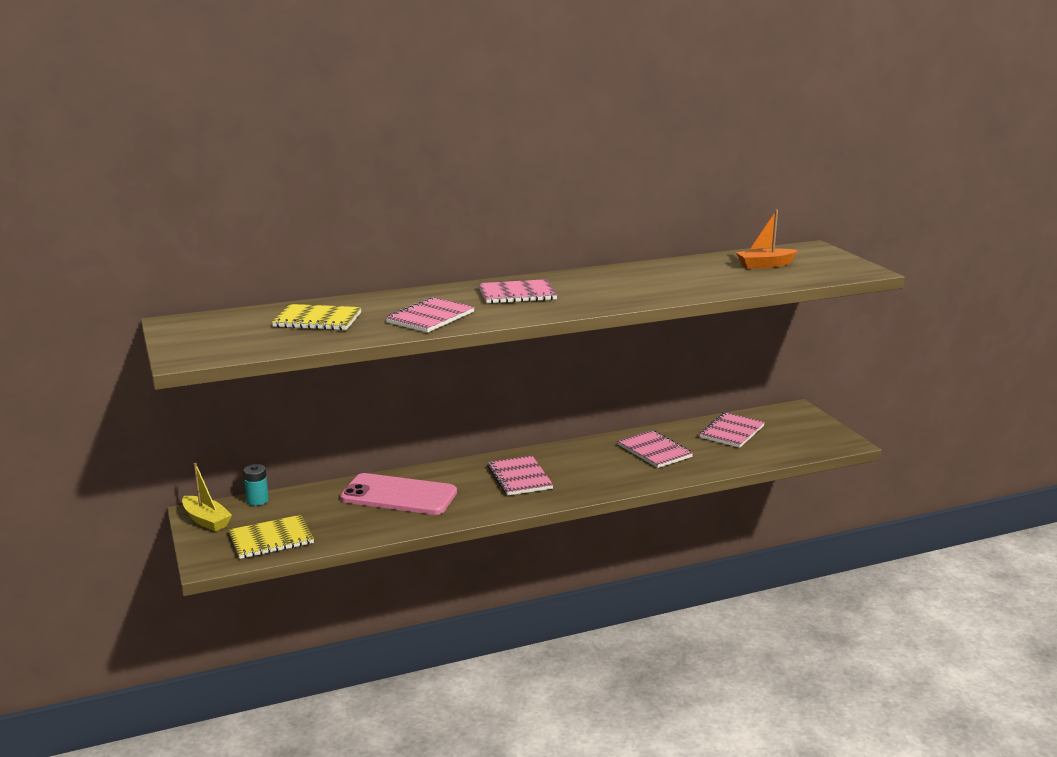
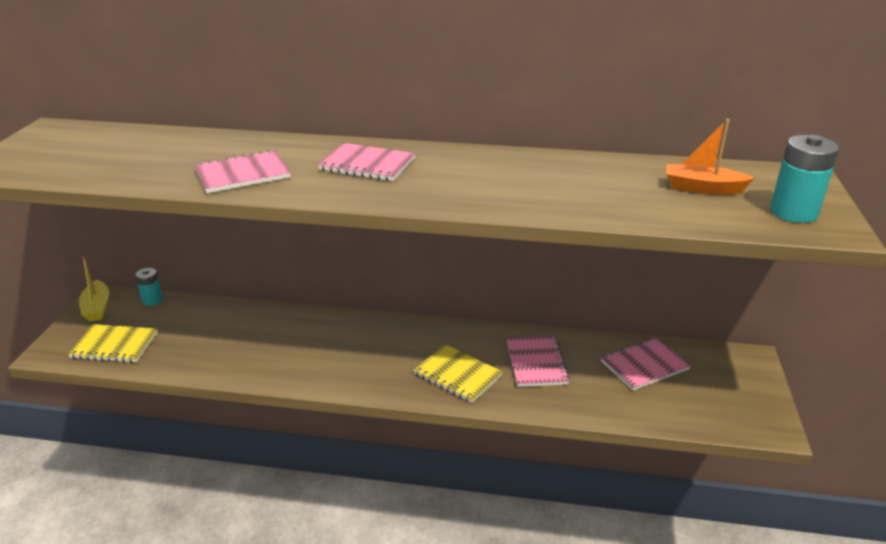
camera: 30 degrees right, 10 degrees up
(317, 320) = (150, 152): yellow notebook -> yellow notebook (457, 375)
(399, 495) = (256, 334): pink phone -> none
(519, 478) = (375, 350): pink notebook -> none
(833, 267) = (793, 212): none -> turquoise battery

